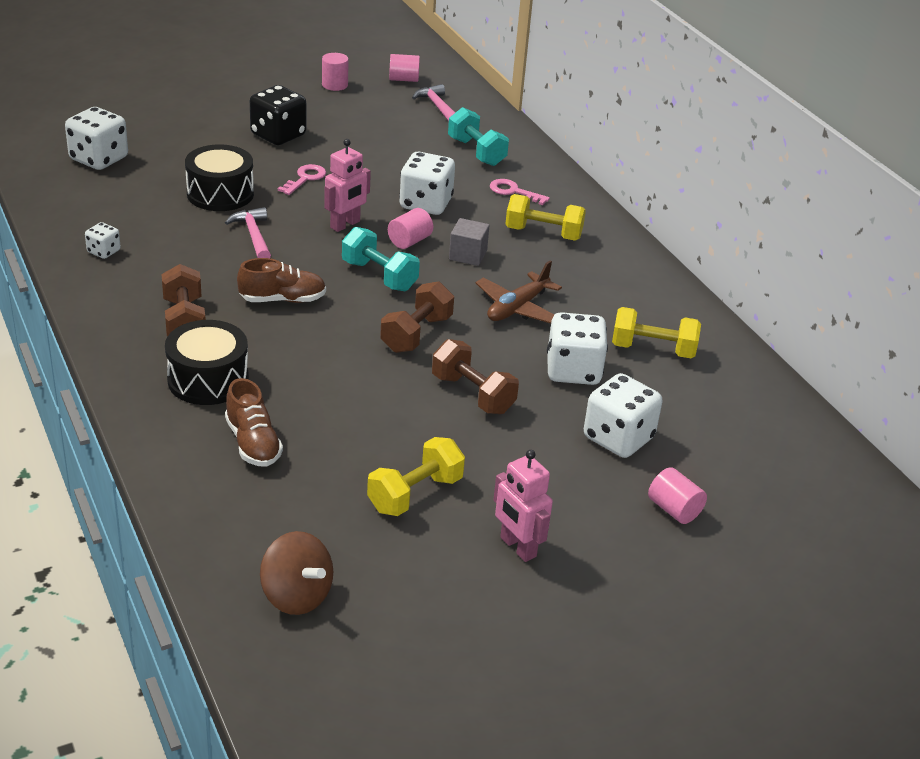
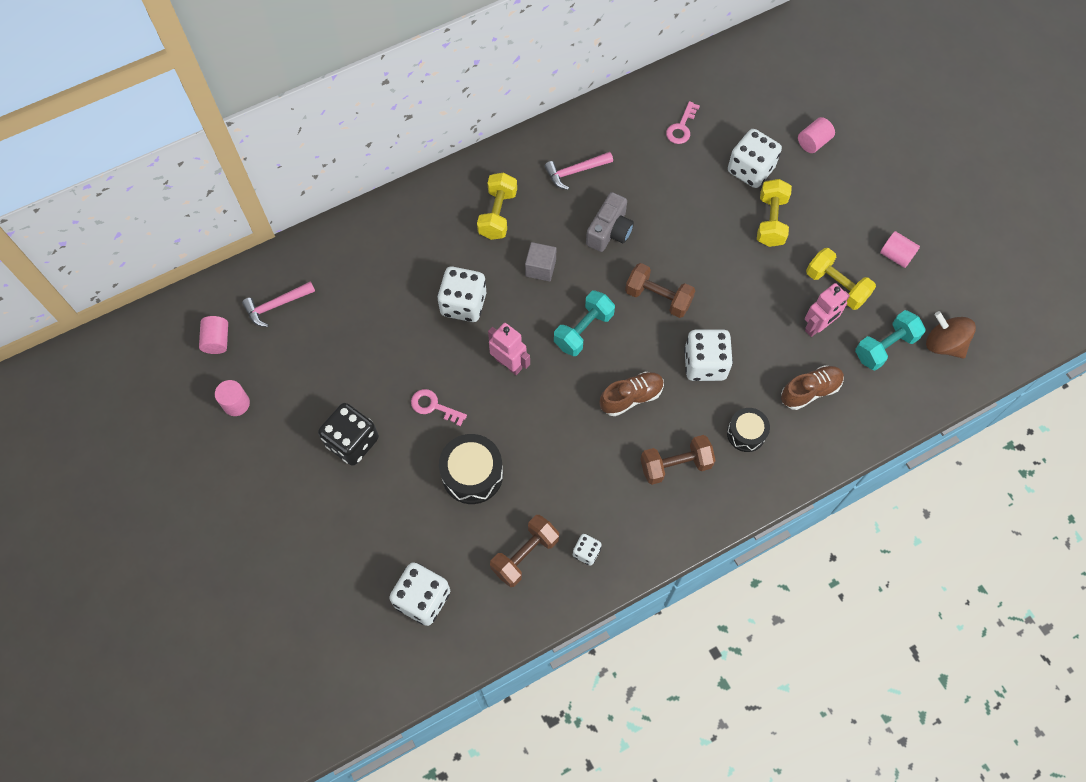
camera: 90 degrees left, 30 degrees up
(208, 380) = (746, 433): black drum -> black drum, size x0.64
(253, 235) = (539, 434): pink hammer -> pink hammer (575, 172)
(282, 299) = (631, 397): brown shoe -> brown shoe turned 75 degrees clockwise
(296, 596) = (944, 344): brown spinning top -> brown spinning top turned 90 degrees counterclockwise
(409, 241) = (527, 312): pink cylinder -> pink cylinder (896, 256)
(473, 394) = (723, 257): brown dumbbell -> brown dumbbell (525, 555)
(476, 152) = (364, 268): turquoise dumbbell -> turquoise dumbbell (885, 347)
(513, 192) = (432, 237): pink key -> pink key (681, 127)
(517, 308) = (609, 231): brown plane -> grey camera
(517, 547) = (869, 226): pink robot -> pink robot (817, 326)
(573, 371) = (681, 195): white dice -> white dice (705, 364)
(653, 349) = (645, 145): yellow dumbbell -> yellow dumbbell (771, 221)

